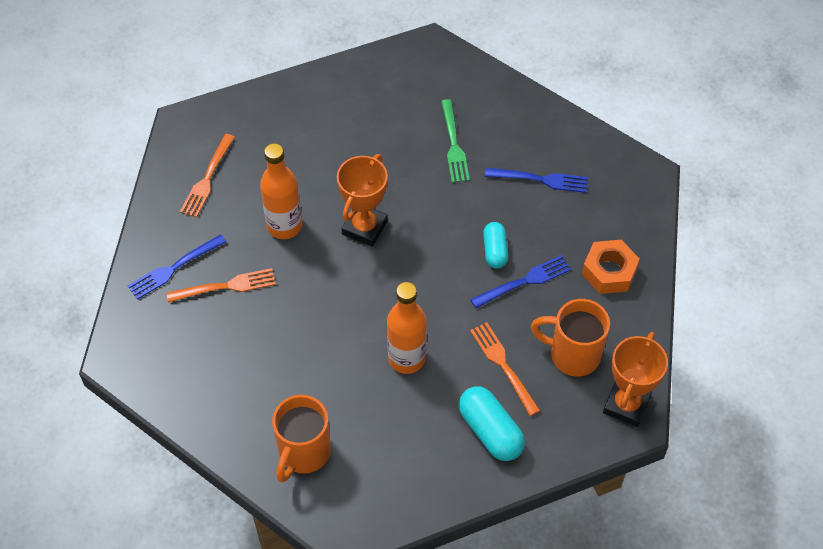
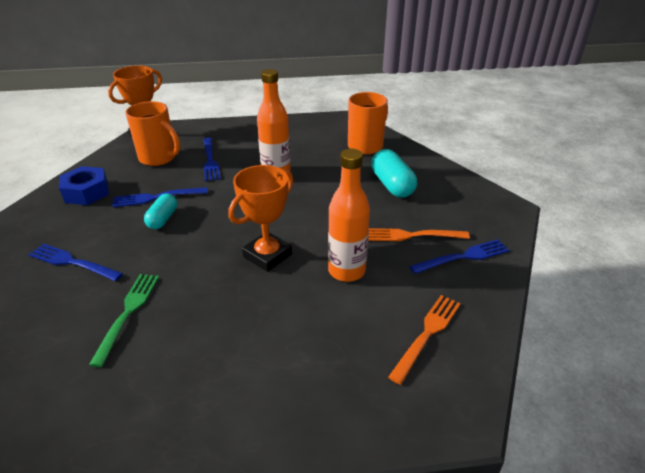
camera: 165 degrees left, 20 degrees down
(490, 431) = (241, 138): turquoise capsule -> turquoise capsule (392, 185)
(503, 365) = (210, 160): orange fork -> blue fork
(609, 272) = (87, 192): orange nut -> blue nut

